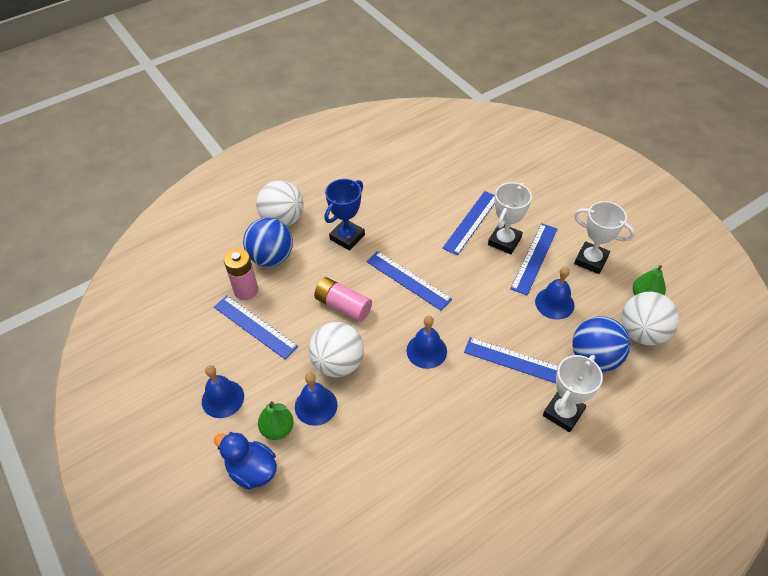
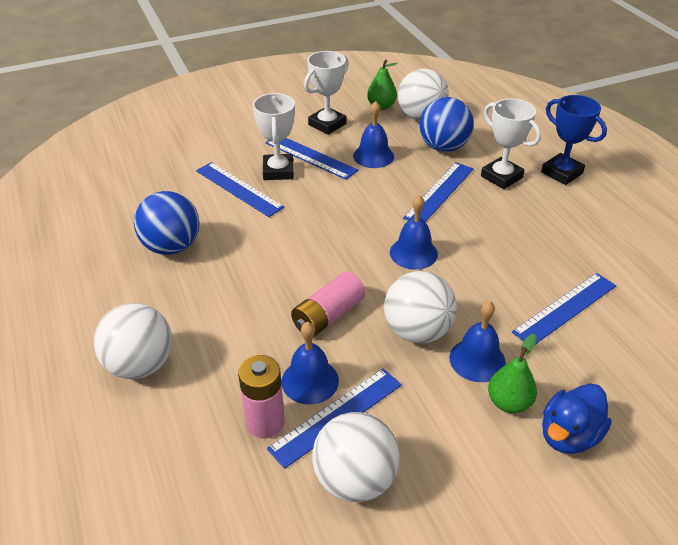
camera: 80 degrees left, 10 degrees down
(208, 344) = (355, 479): none -> white ball
(222, 398) = (456, 464): blue bell -> blue bell (310, 381)
(271, 257) = (211, 385): blue ball -> blue ball (172, 247)
(347, 237) = (211, 297): blue trophy -> blue trophy (561, 173)
(408, 280) = (306, 252): blue ruler -> blue ruler (565, 308)
(504, 241) = (278, 171): white trophy -> white trophy turned 45 degrees clockwise

